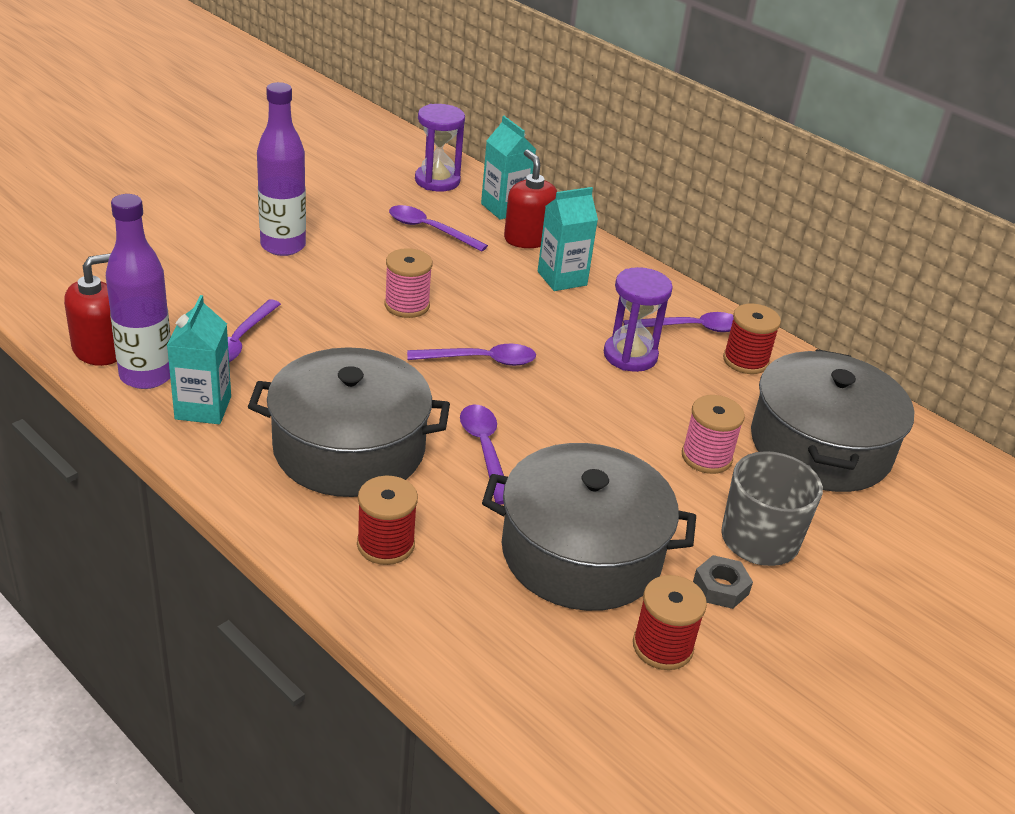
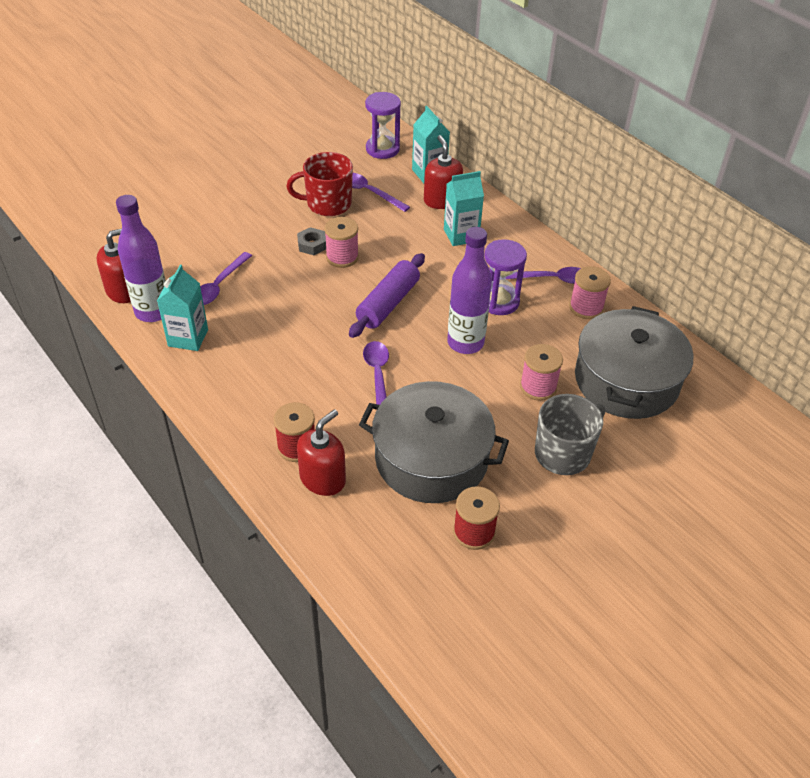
camera: 10 degrees right, 10 degrees up
(283, 246) = (261, 206): purple bottle -> purple bottle (465, 343)
(349, 448) = (283, 372): grey pot -> none
(375, 243) = (327, 204): none -> red mug
(431, 585) = (323, 479): none -> red soap dispenser
(481, 360) = (388, 303): purple spoon -> purple rolling pin
(721, 587) = (525, 490): grey nut -> grey nut (312, 245)
(745, 361) = (586, 307): red spool -> pink spool

